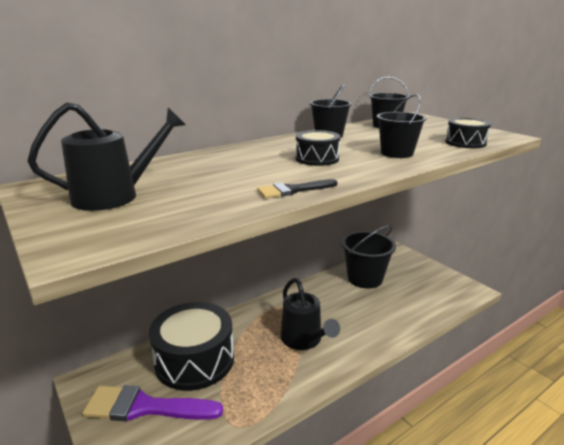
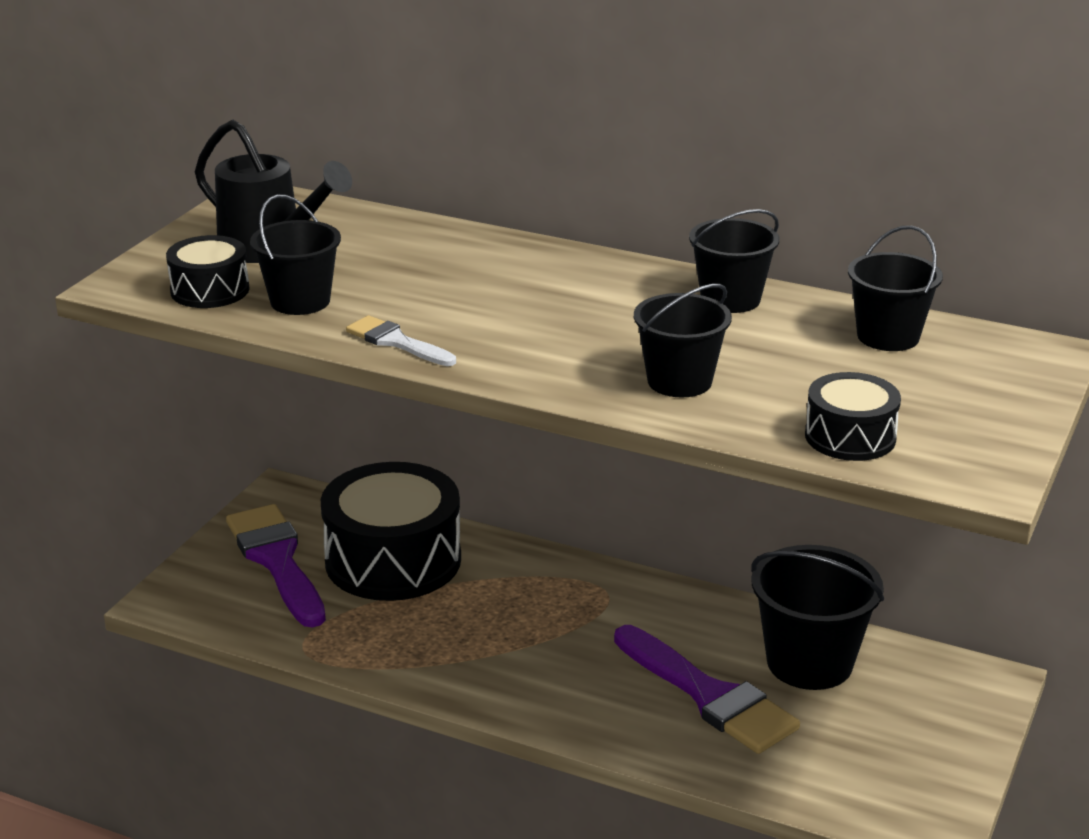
camera: 60 degrees right, 5 degrees up
(203, 202) = (300, 301): none -> black bucket
(293, 190) = (396, 342): black brush -> white brush
(304, 340) = (533, 647): black watering can -> none
(317, 159) = (563, 323): black drum -> black drum (210, 290)
(371, 307) = (709, 696): none -> purple brush

